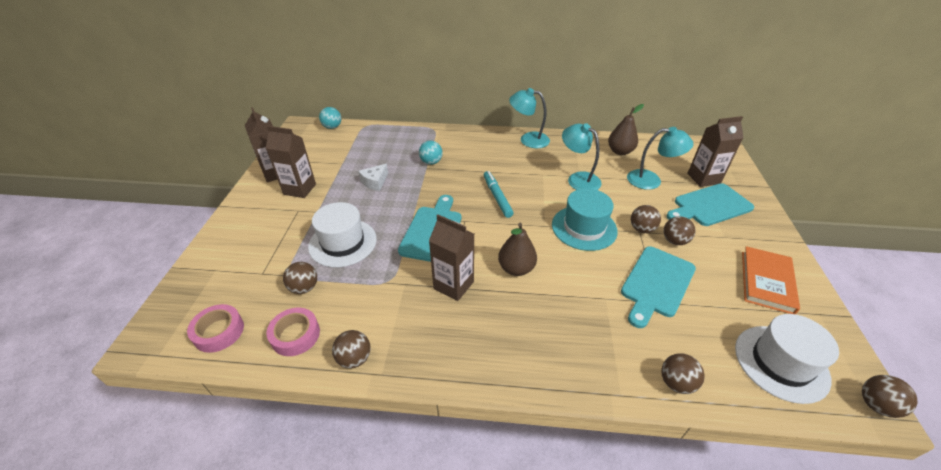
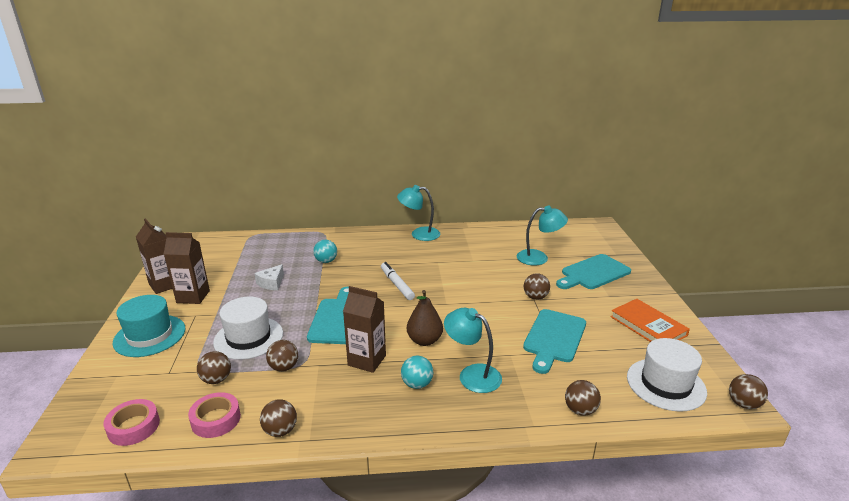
camera: 10 degrees left, 15 degrees down
(332, 127) = (216, 239): turquoise ball -> turquoise ball (417, 384)
(497, 197) = (397, 284): turquoise marker -> white marker
(578, 179) = (471, 262): turquoise lamp -> turquoise lamp (472, 374)
(584, 228) = (483, 301): turquoise hat -> turquoise hat (150, 335)
(620, 151) = (507, 237): brown pear -> none
(674, 241) = (565, 303): brown ball -> brown ball (284, 367)
(703, 178) = (585, 252): brown carton -> none
(766, 281) = (648, 326): orange book -> orange book turned 45 degrees counterclockwise

